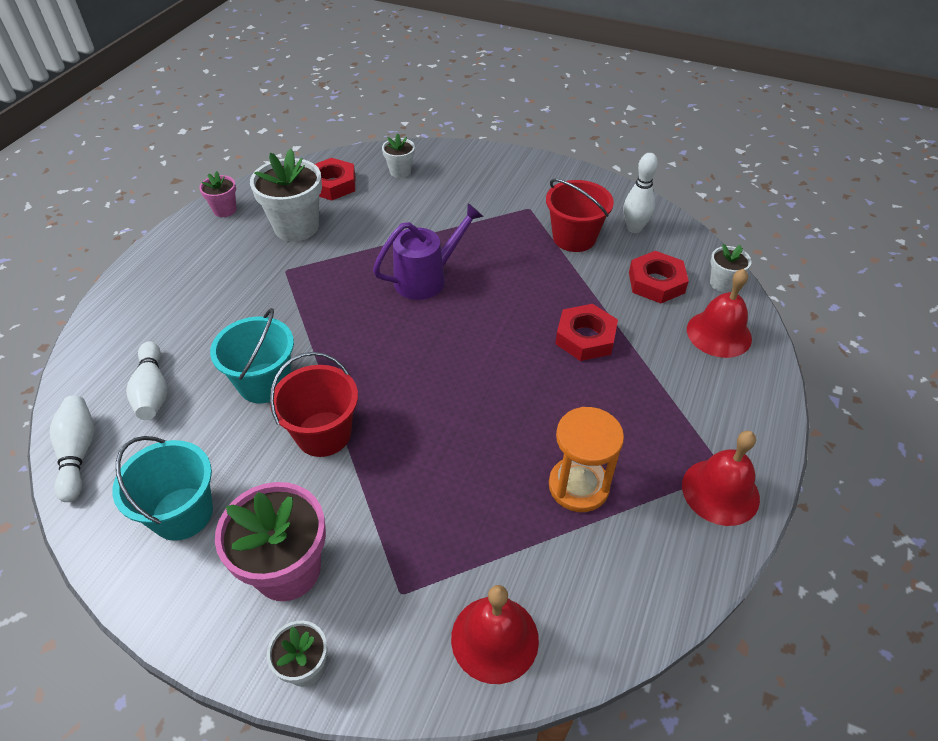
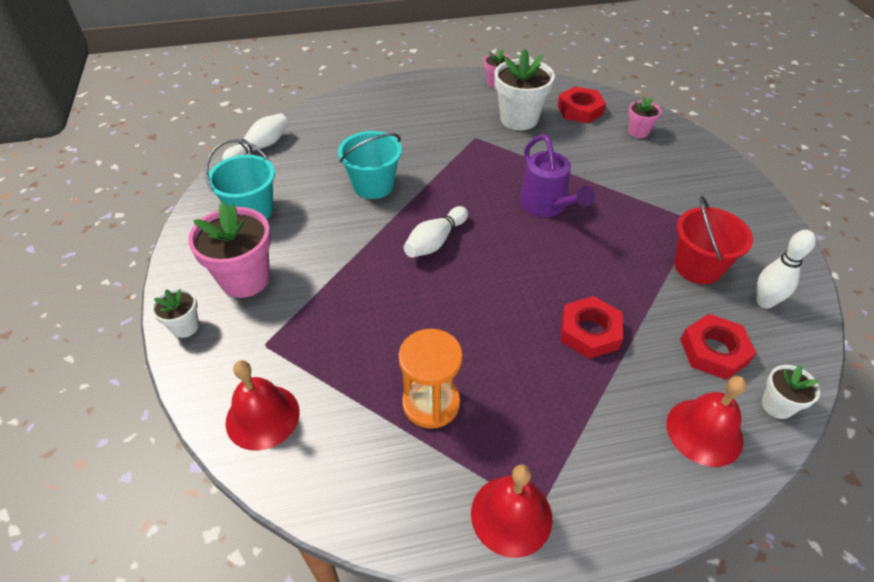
camera: 55 degrees right, 0 degrees up
(153, 391) = (325, 146): white bowling pin -> white bowling pin (435, 241)
(323, 434) = (357, 235): red bucket -> none
(400, 171) = (638, 132): white flower pot -> pink flower pot
(427, 278) = (547, 206): purple watering can -> purple watering can turned 45 degrees clockwise

